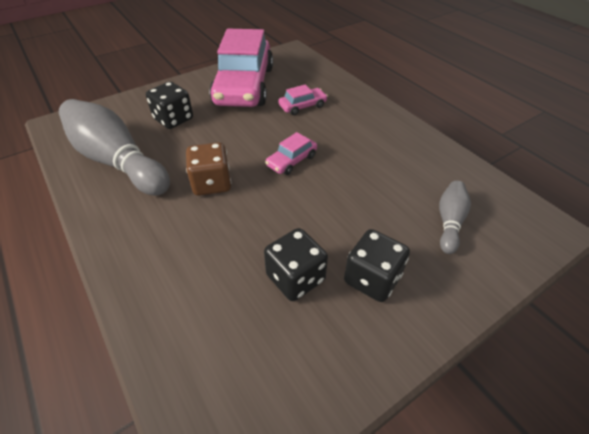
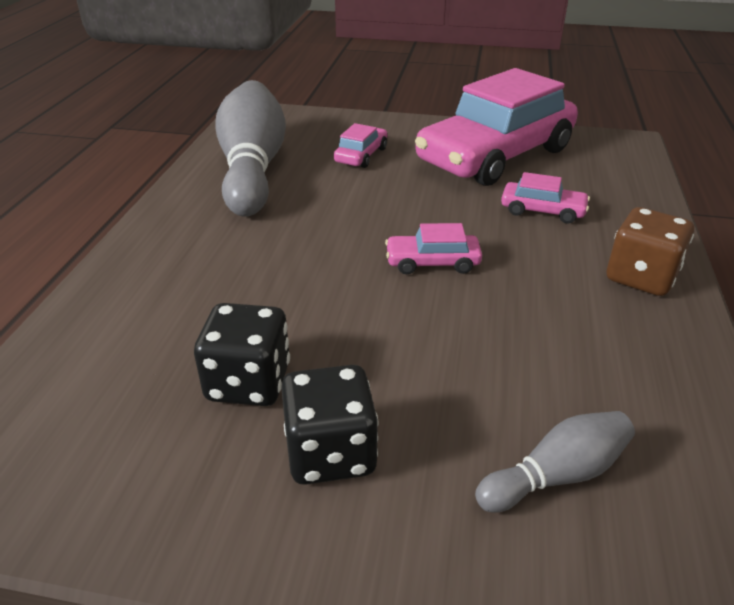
camera: 45 degrees right, 10 degrees down
(173, 119) = (361, 155): black dice -> pink car
(212, 183) = (307, 235): brown dice -> brown dice (641, 277)

